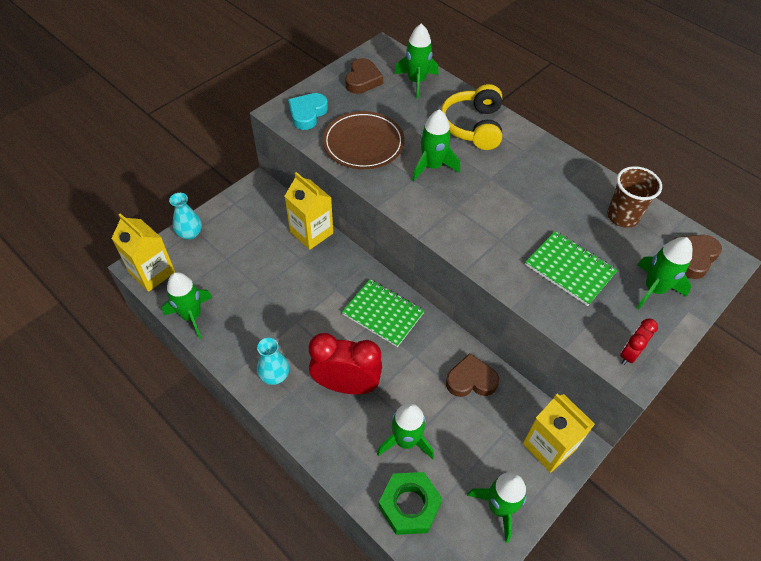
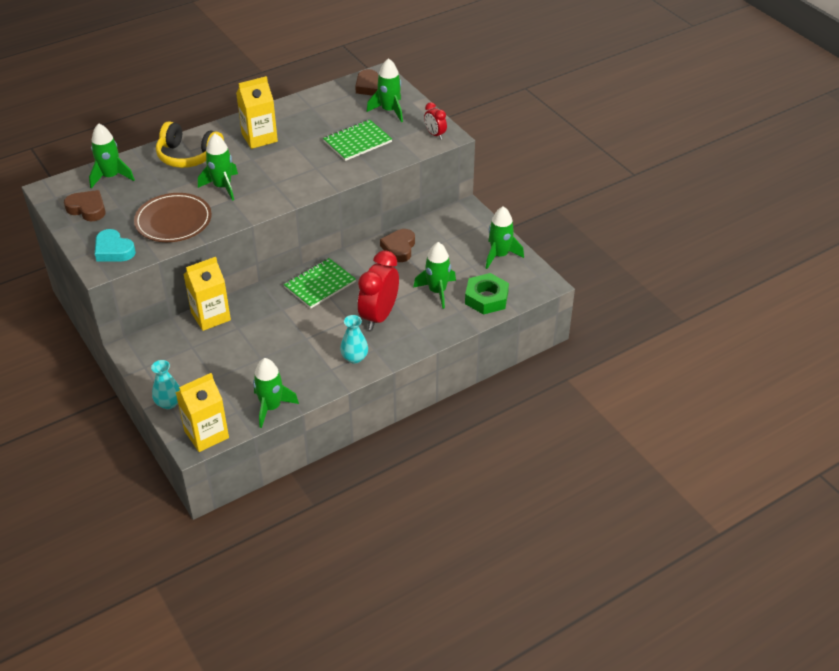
camera: 75 degrees left, 10 degrees down
(549, 446) = (464, 222): yellow carton -> yellow carton (259, 138)
(622, 216) = (321, 106): brown cup -> none

